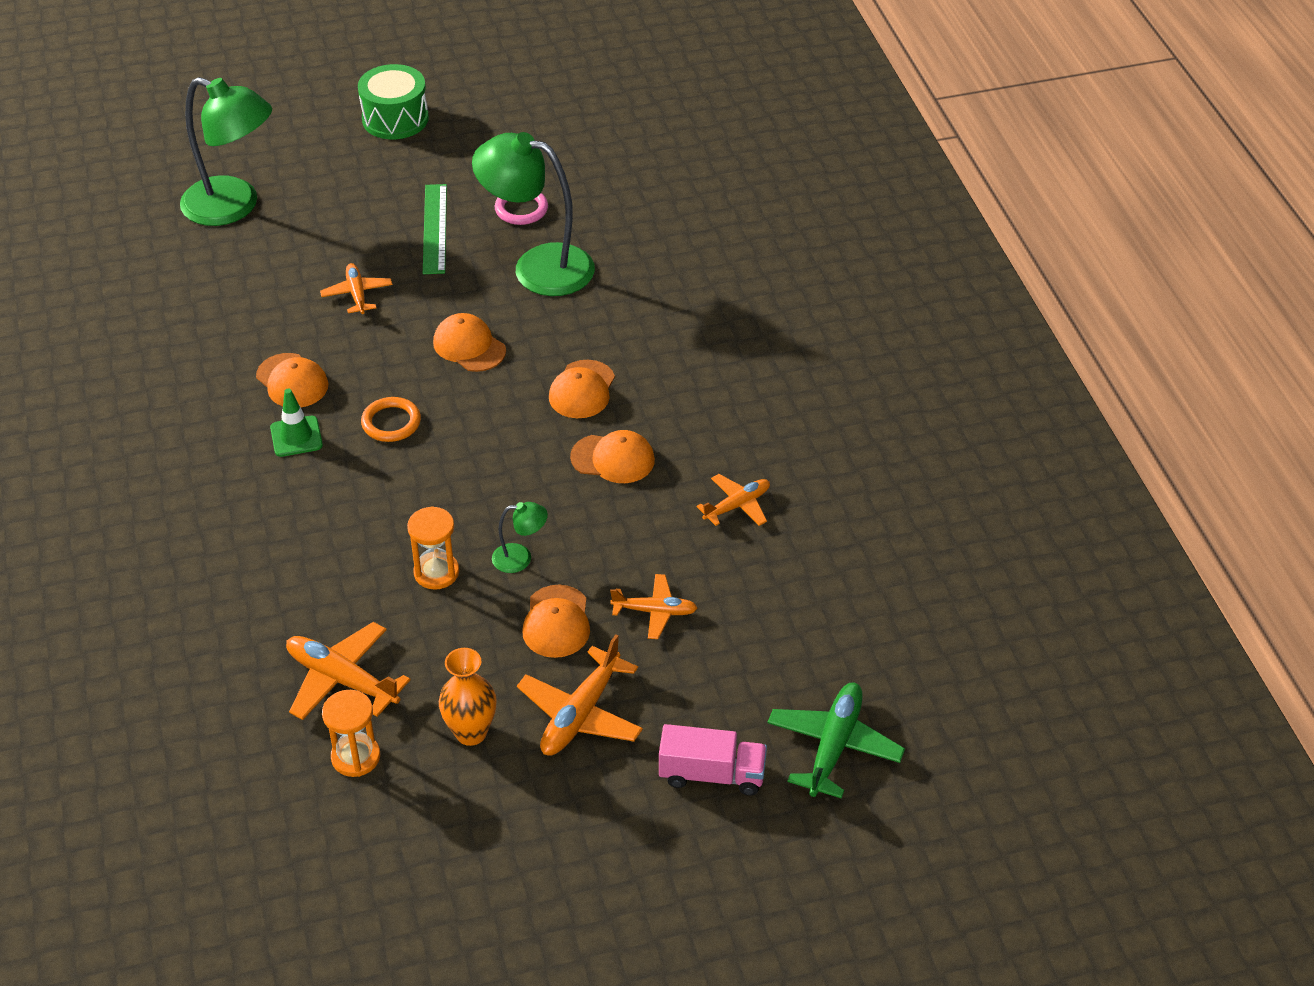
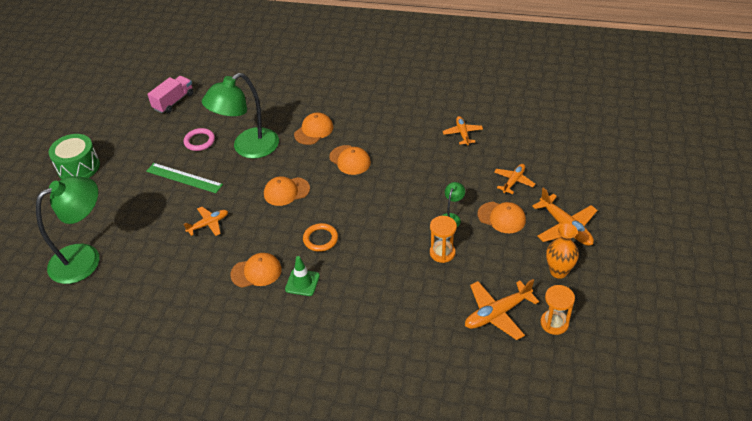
camera: 60 degrees left, 0 degrees up
(357, 294) = (208, 224): orange plane -> orange plane turned 135 degrees clockwise
(613, 459) = (405, 164): orange cap -> orange cap (314, 131)
(712, 774) = (622, 194): pink truck -> pink truck (173, 101)
(834, 746) = (622, 151): green plane -> none

